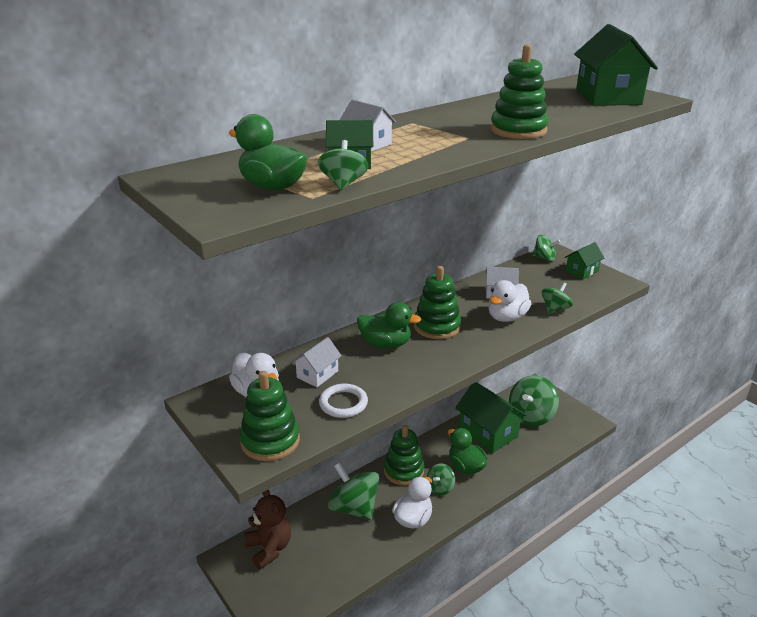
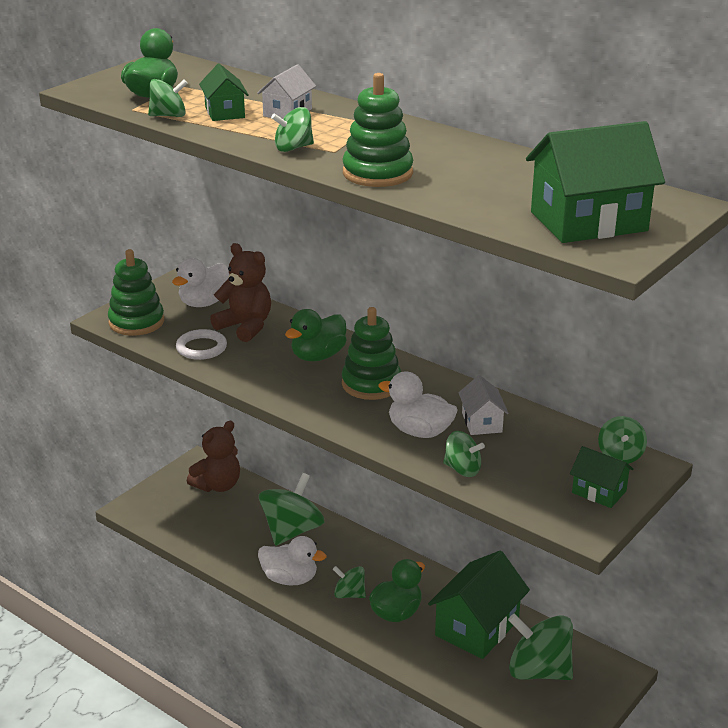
camera: 75 degrees right, 0 degrees up
(317, 374) = (245, 327): white house -> brown teddy bear
(385, 344) = (318, 356): green duck -> green duck turned 45 degrees clockwise
(404, 471) = (367, 559): green stacking toy -> none
(455, 148) = (293, 148): none -> green spinning top

